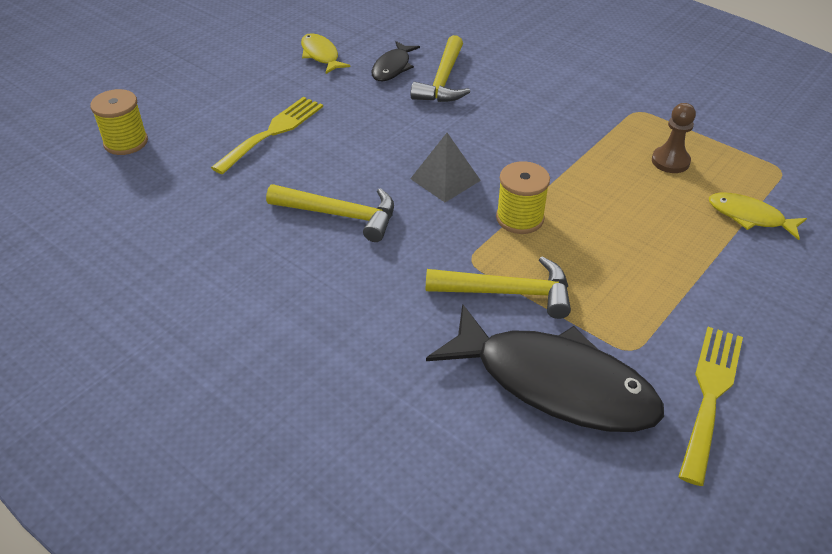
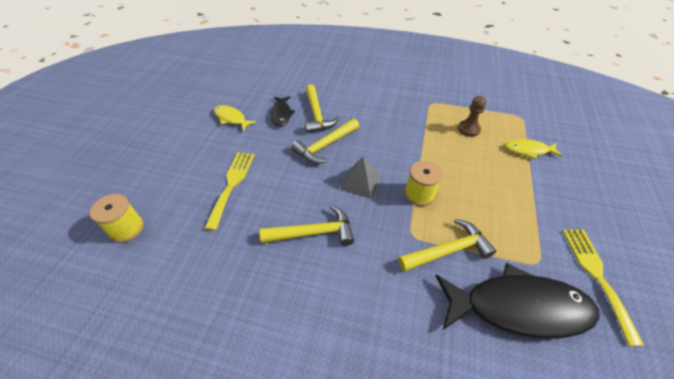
camera: 25 degrees left, 5 degrees up
(427, 122) = (325, 146): none -> yellow hammer

